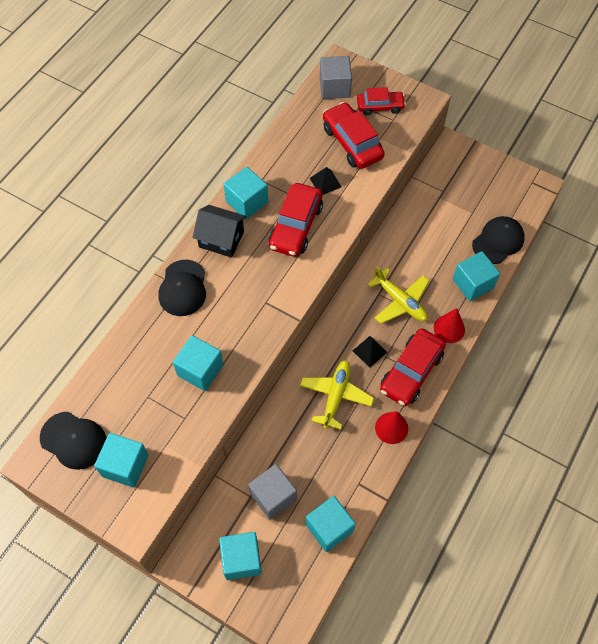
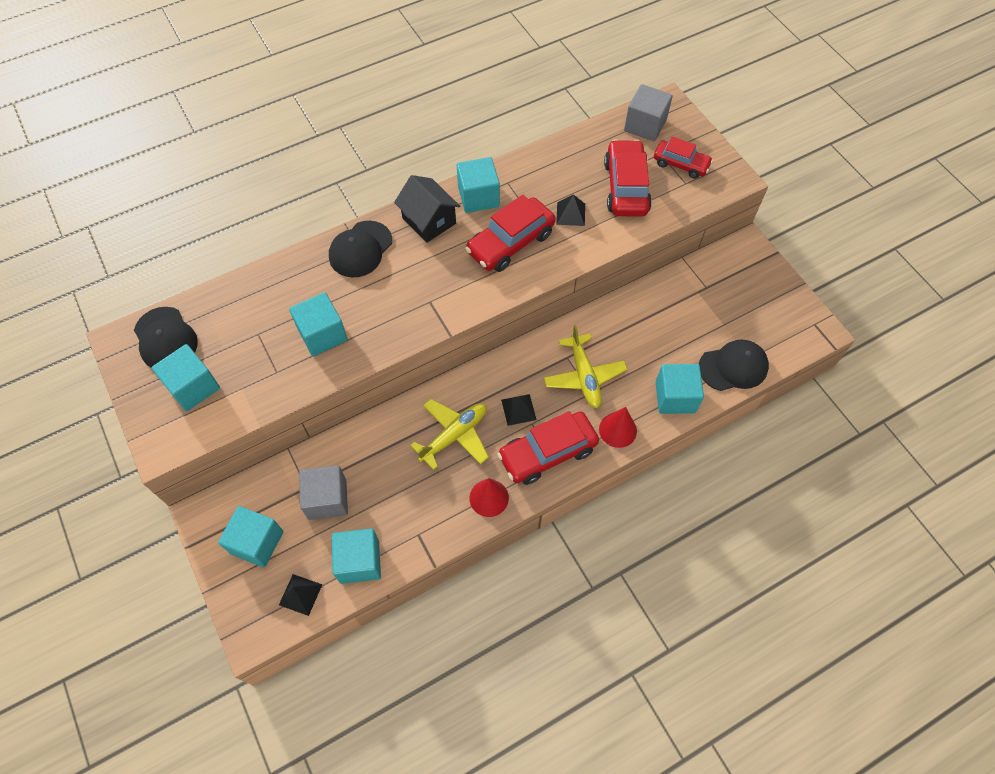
camera: 30 degrees right, 0 degrees up
(302, 578) = (300, 594): none -> black pyramid

